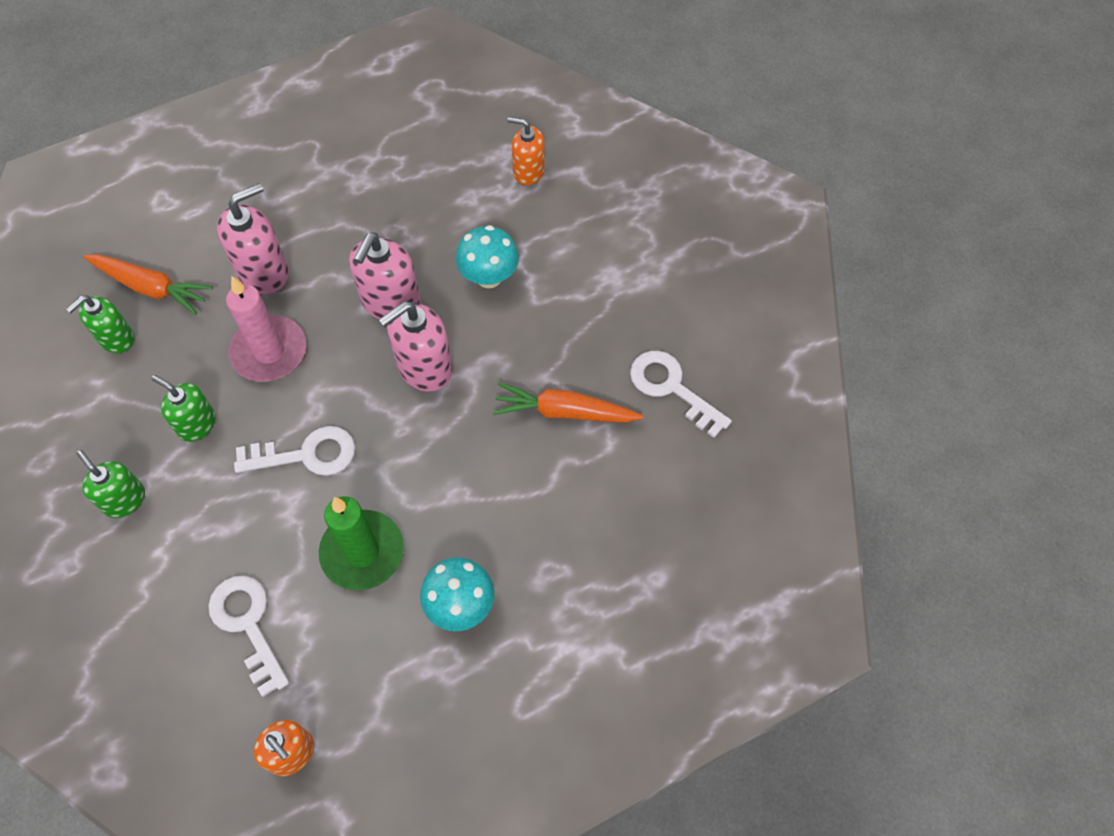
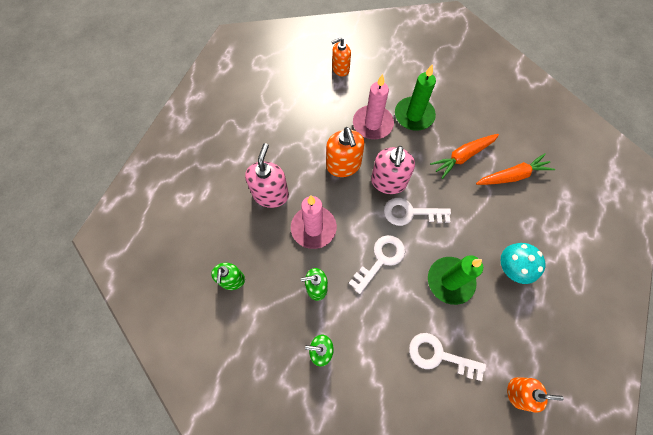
camera: 40 degrees left, 5 degrees up
(151, 288) = (223, 243): orange carrot -> orange carrot (512, 176)
(390, 302) = (343, 165): pink soap dispenser -> orange soap dispenser
(489, 277) = (372, 124): turquoise mushroom -> pink candle
(559, 306) = (414, 115): none -> green candle
(672, 388) = (490, 116): white key -> white key (410, 213)

